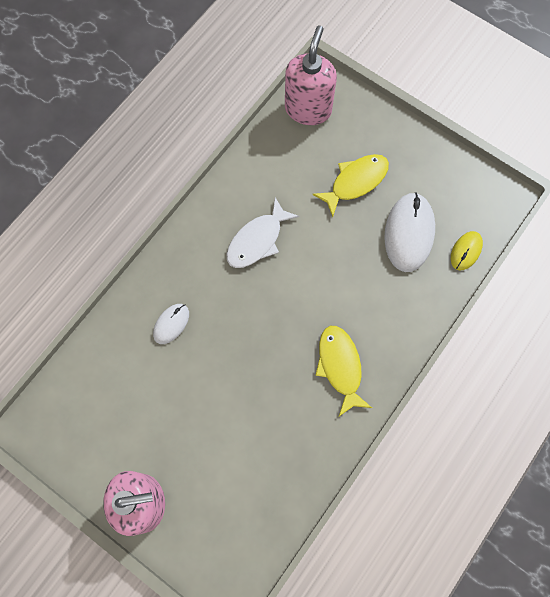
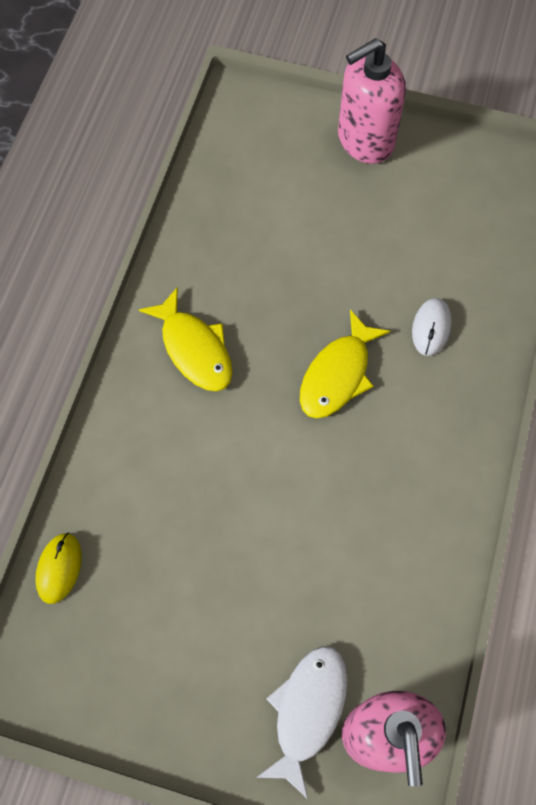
camera: 160 degrees right, 5 degrees down
(257, 240) = (369, 477): white fish -> white fish (307, 711)
(355, 182) = (259, 624): yellow fish -> yellow fish (338, 374)
(409, 233) = (152, 567): white mouse -> none

